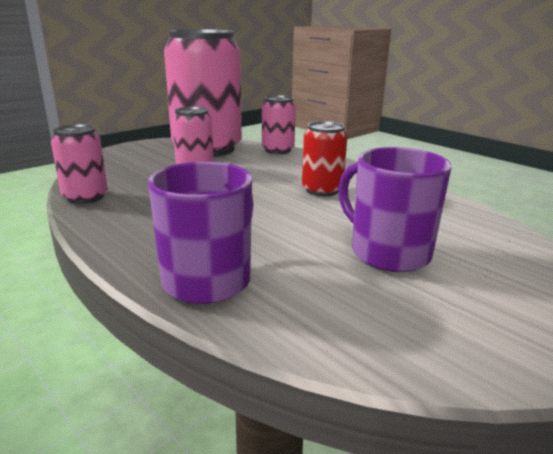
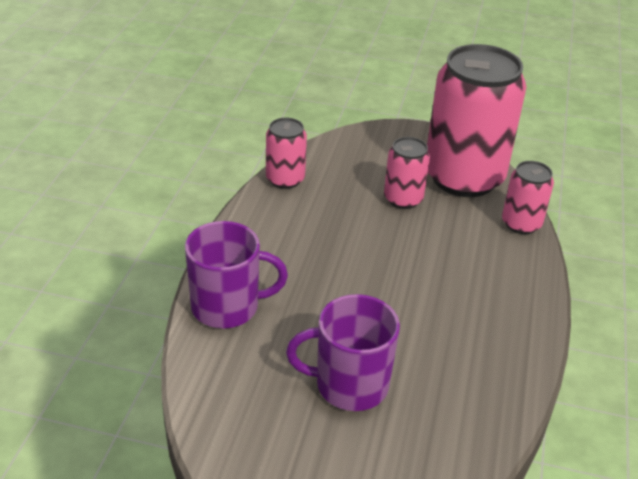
camera: 55 degrees right, 15 degrees up
(322, 190) = (442, 299): red can -> none
(388, 253) = (349, 385): purple mug -> purple mug turned 105 degrees counterclockwise

